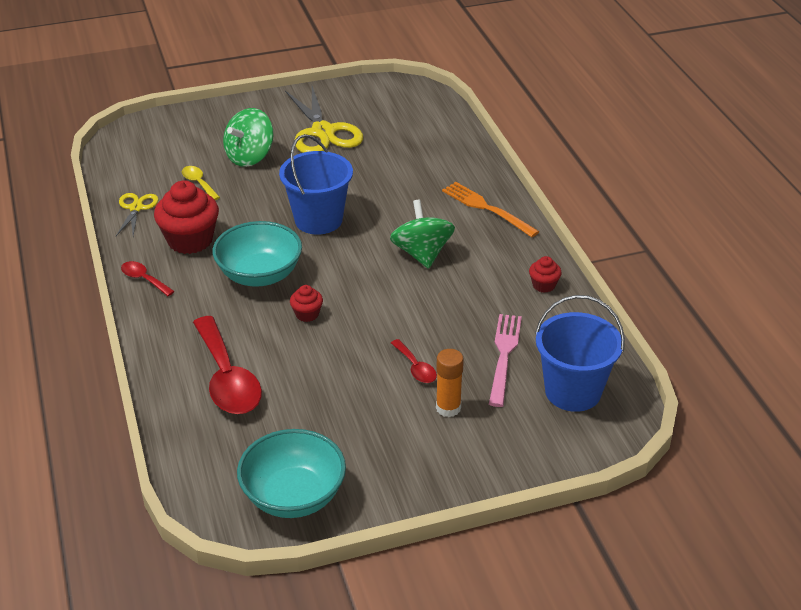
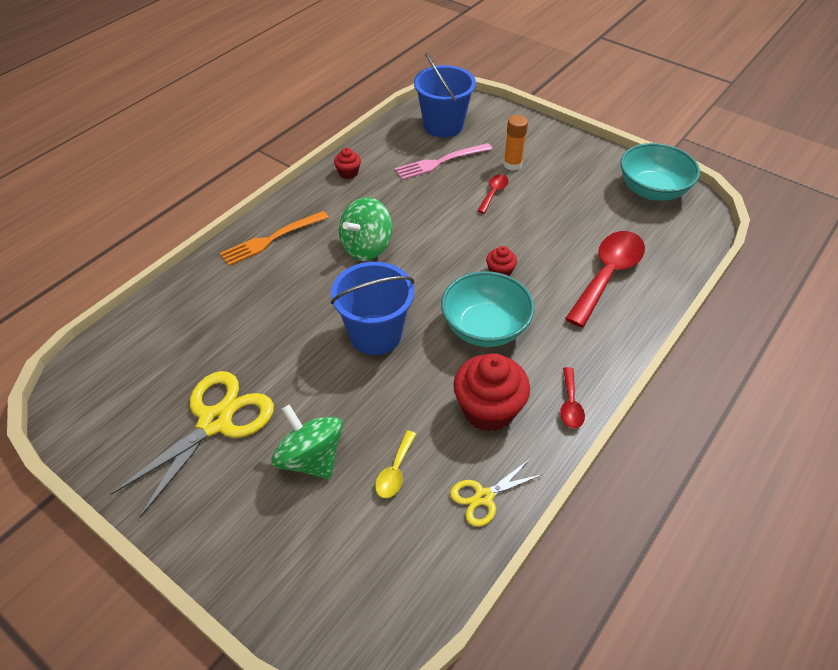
camera: 125 degrees left, 10 degrees up
(250, 157) = (311, 458): green spinning top -> green spinning top turned 135 degrees counterclockwise
(486, 208) = (271, 239): orange fork -> orange fork turned 45 degrees clockwise

